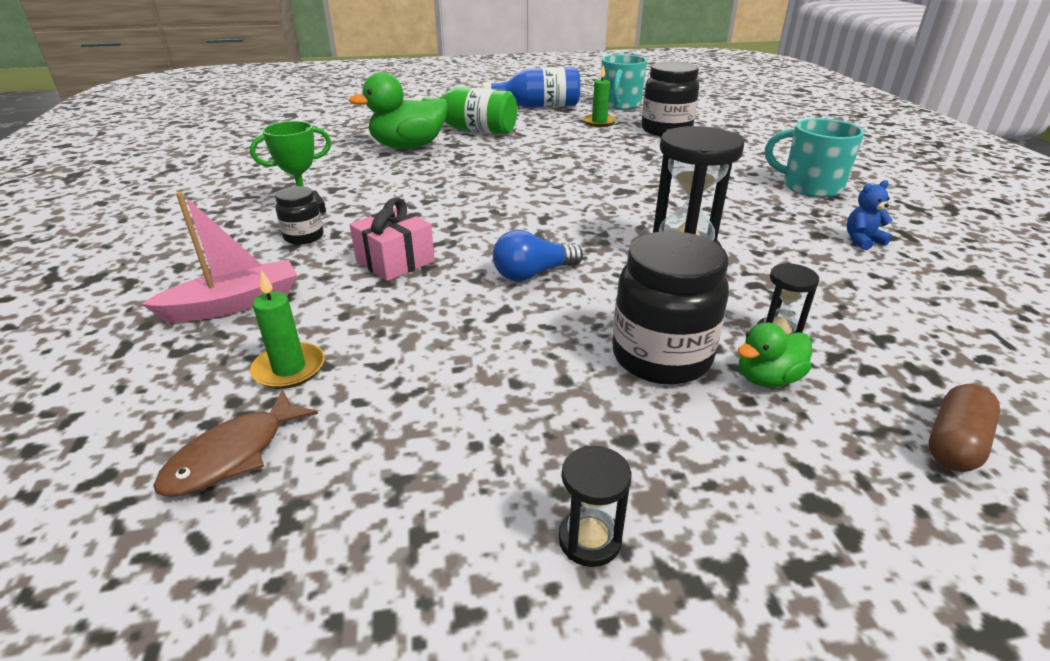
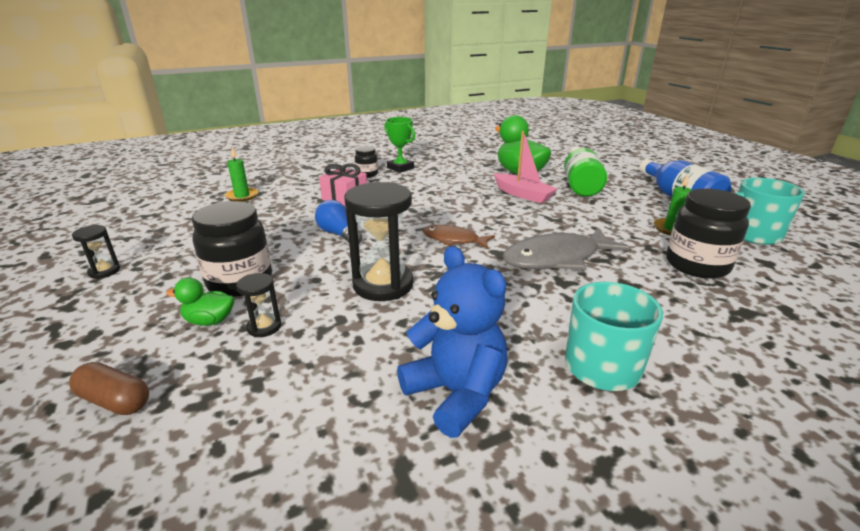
camera: 75 degrees right, 5 degrees down
(233, 455) = (187, 199): brown fish -> brown fish (453, 240)
(234, 304) = (295, 176): pink boat -> pink boat (523, 194)
(642, 170) = (556, 258): none -> grey fish
(767, 378) = (210, 321): green duck -> green duck turned 45 degrees counterclockwise
(862, 241) = (456, 393): blue teddy bear -> blue teddy bear, size x2.14

